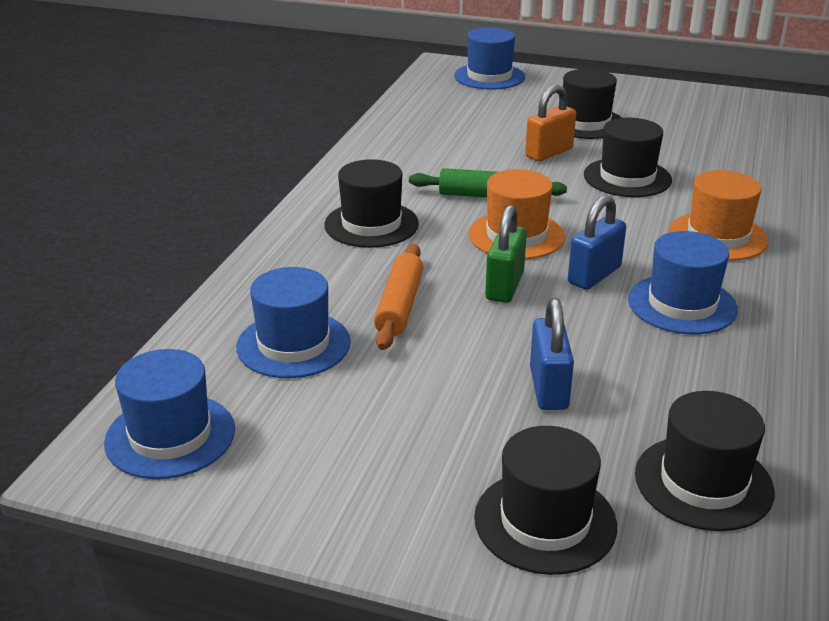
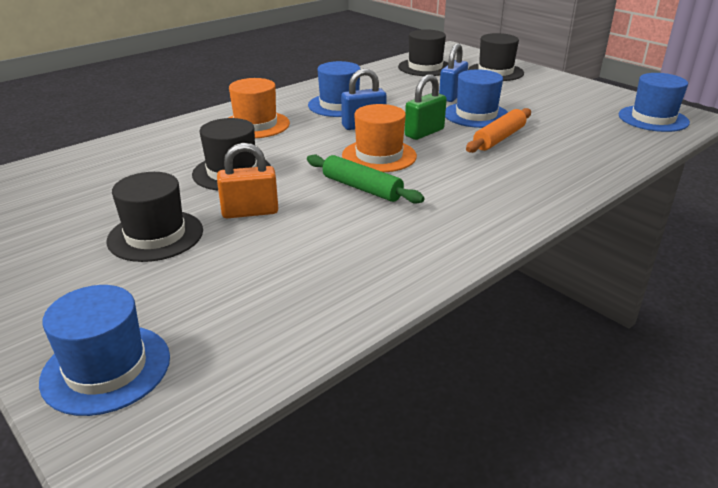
camera: 150 degrees left, 0 degrees up
(293, 344) = (576, 136): blue hat -> blue hat (476, 115)
(371, 224) = (479, 190): black hat -> none

